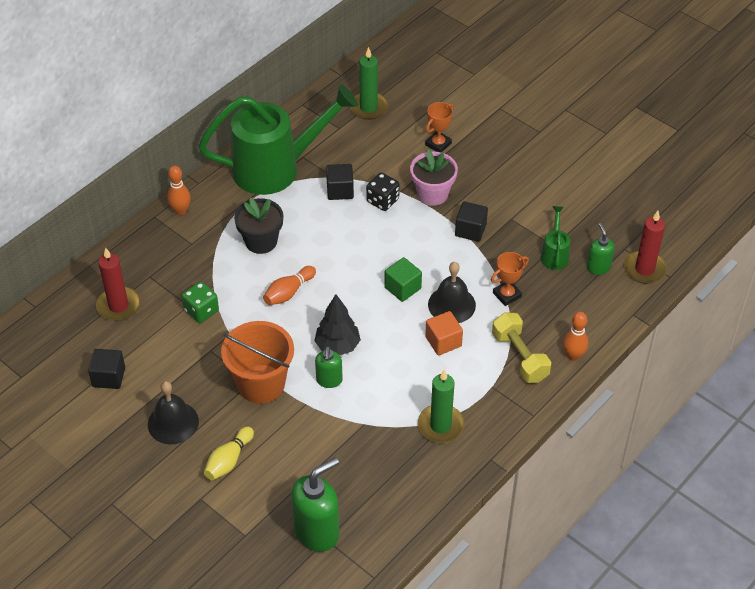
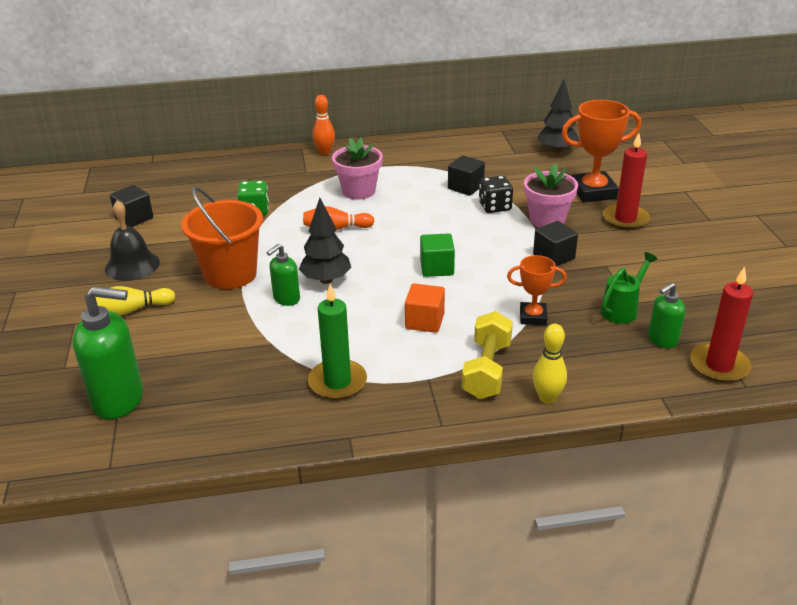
camera: 40 degrees right, 15 degrees down
(118, 306) = (203, 183): red candle -> red candle (625, 219)
(261, 241) = (359, 191): black flower pot -> pink flower pot
(276, 168) = (430, 156): green watering can -> none
(368, 107) = (557, 150): green candle -> black tree
(438, 144) = (593, 192): orange trophy -> orange trophy, size x1.72
(451, 304) = (468, 299): black bell -> none
(573, 356) = (547, 398): orange bowling pin -> yellow bowling pin
(598, 267) = (662, 340): green soap dispenser -> green soap dispenser turned 150 degrees counterclockwise

